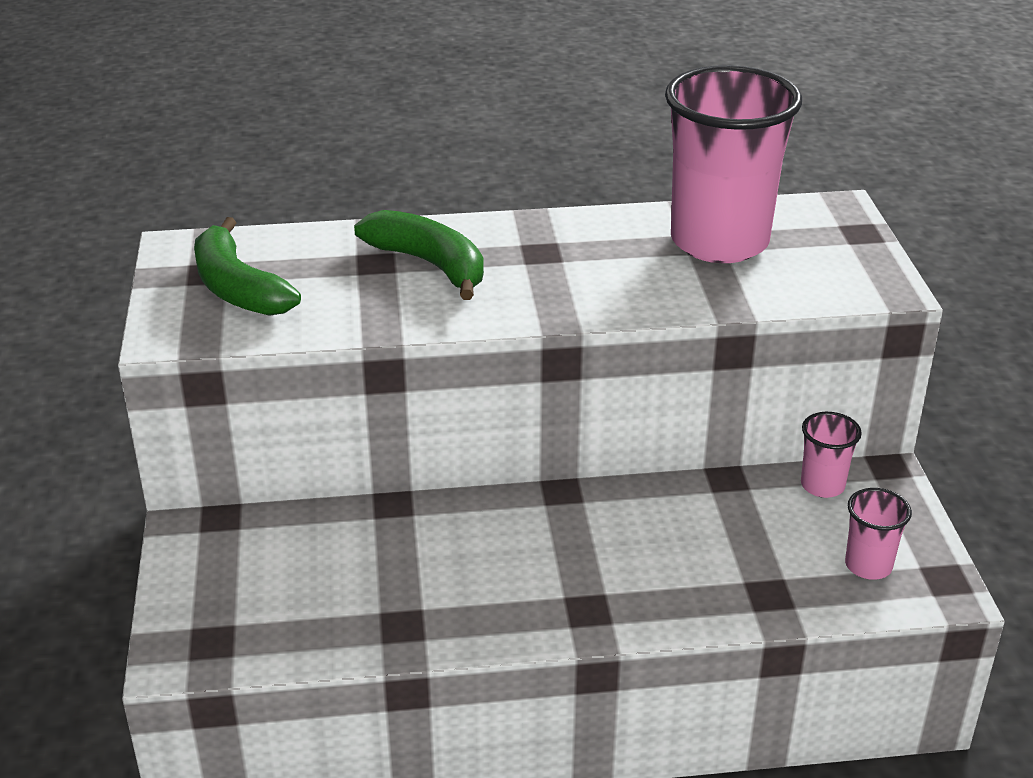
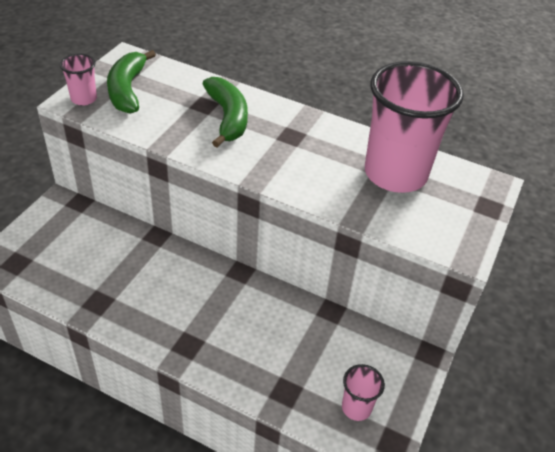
camera: 30 degrees right, 10 degrees up
(822, 485) = (379, 344): pink cup -> pink cup (84, 99)

